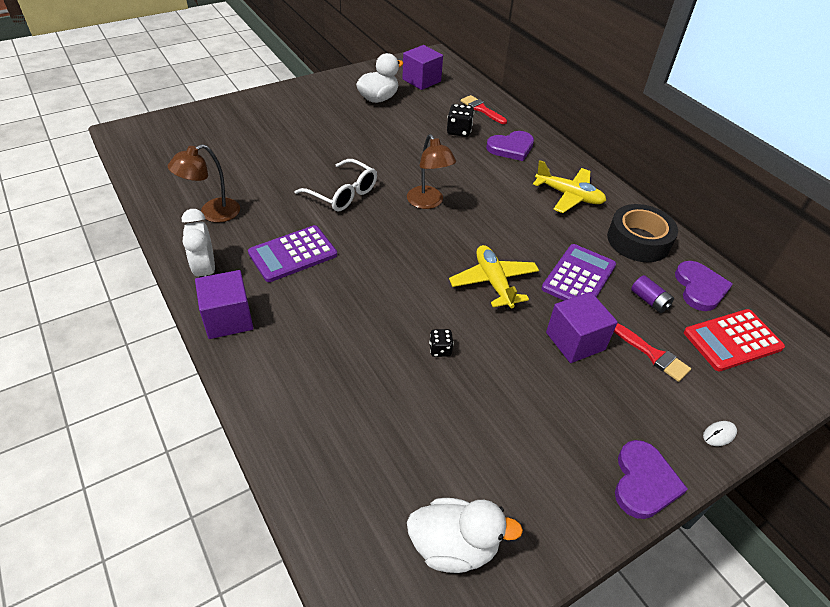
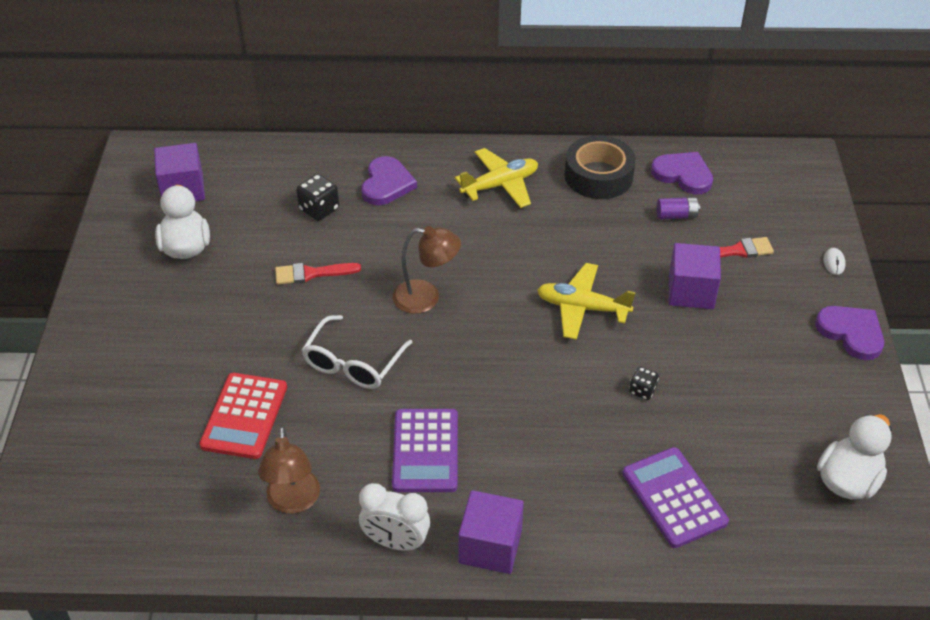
camera: 55 degrees left, 0 degrees up
(343, 194) = (353, 363): white glasses -> white glasses turned 135 degrees clockwise
(481, 109) = (294, 169): red brush -> red brush (312, 273)
(579, 277) = (616, 244): purple calculator -> purple calculator (674, 497)
(732, 340) = (751, 194): red calculator -> red calculator (244, 416)

